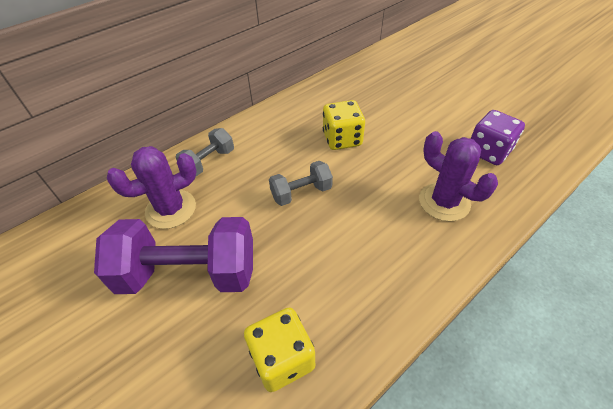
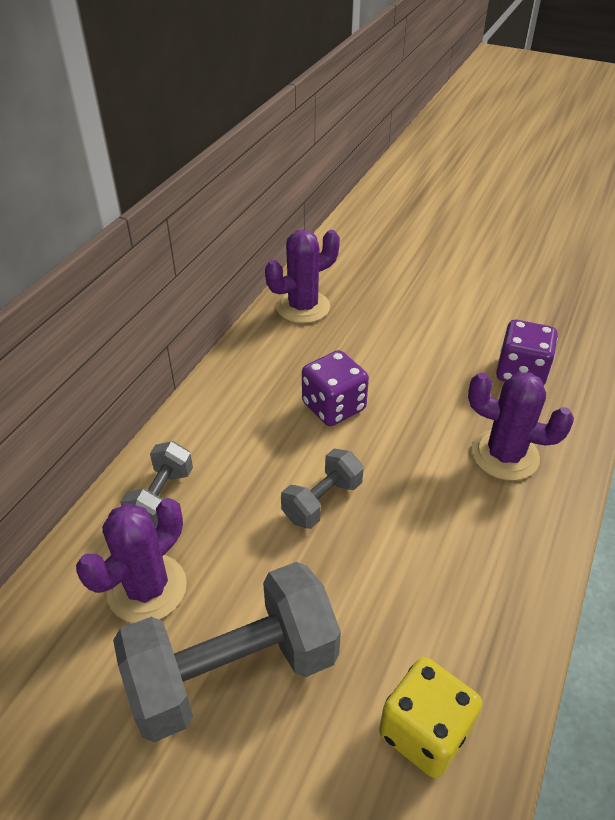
camera: 25 degrees left, 5 degrees down
(189, 273) = (233, 671): purple dumbbell -> grey dumbbell
(342, 139) = (333, 406): yellow dice -> purple dice
(357, 76) = (303, 307): none -> purple cactus

